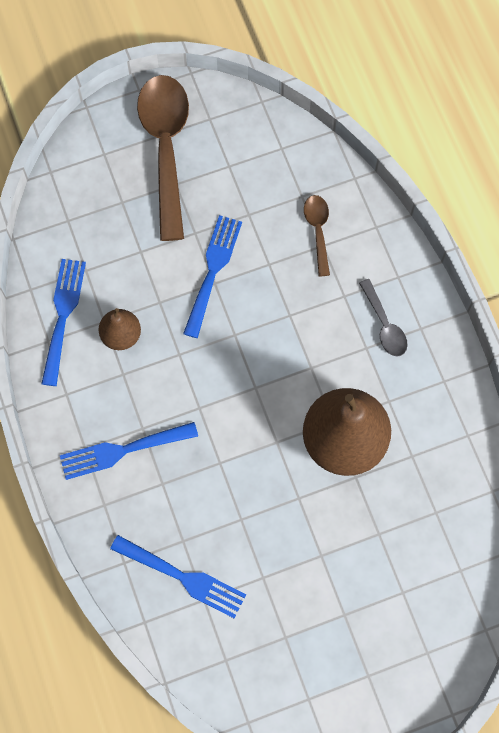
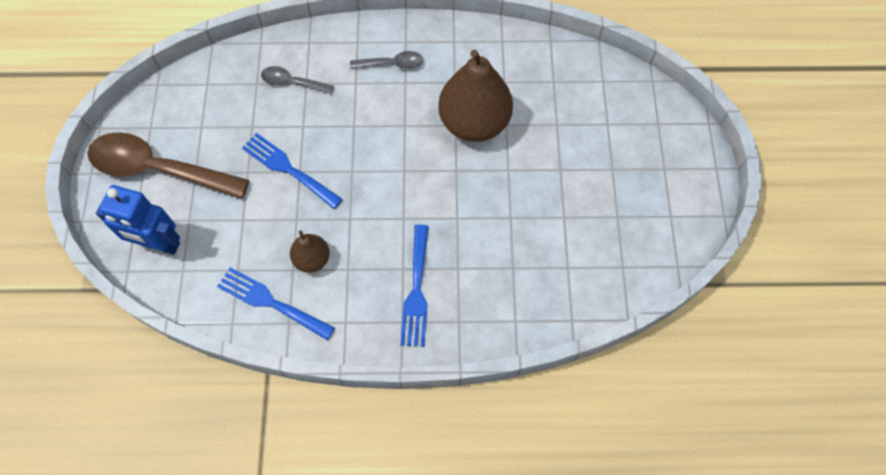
camera: 70 degrees left, 5 degrees down
(87, 187) = (159, 244): none -> blue robot
(183, 577) = (544, 277): blue fork -> none
(318, 231) = (292, 82): brown spoon -> grey spoon

